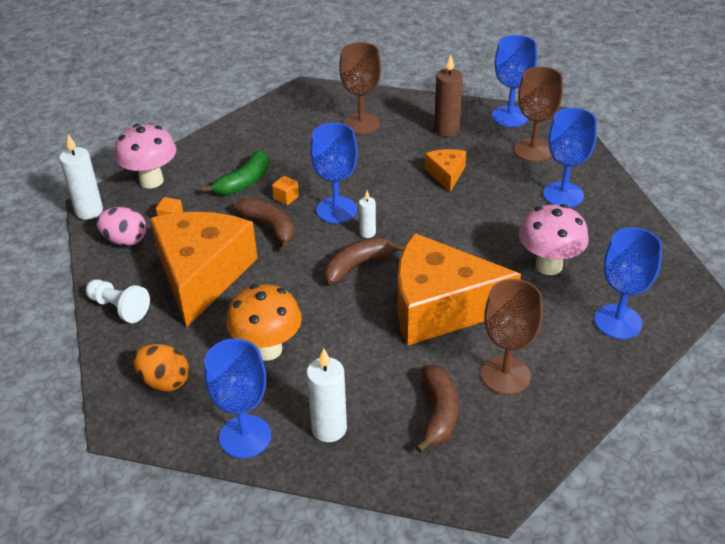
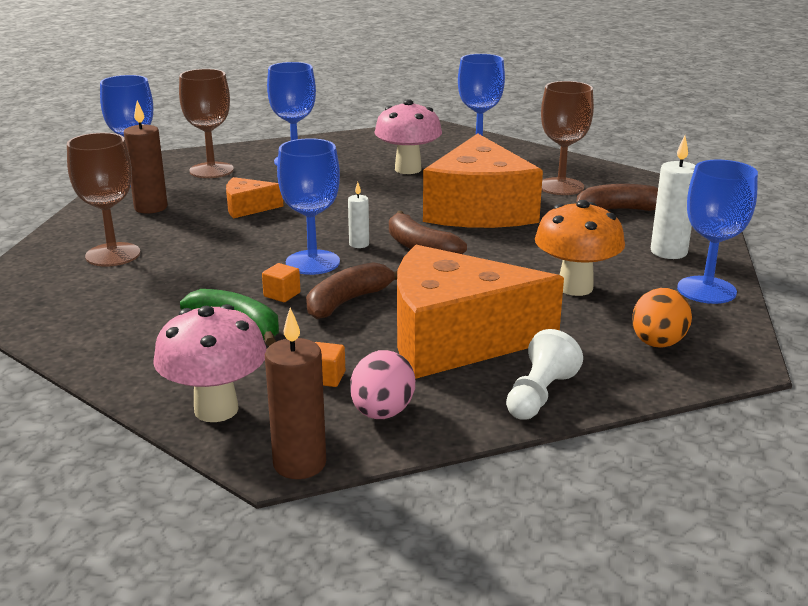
camera: 95 degrees left, 15 degrees down
(89, 211) = (299, 464): white candle -> brown candle

